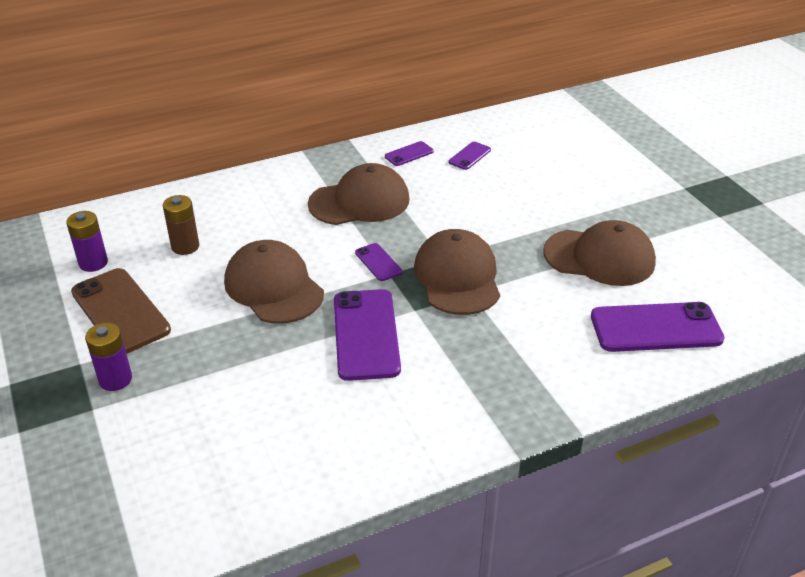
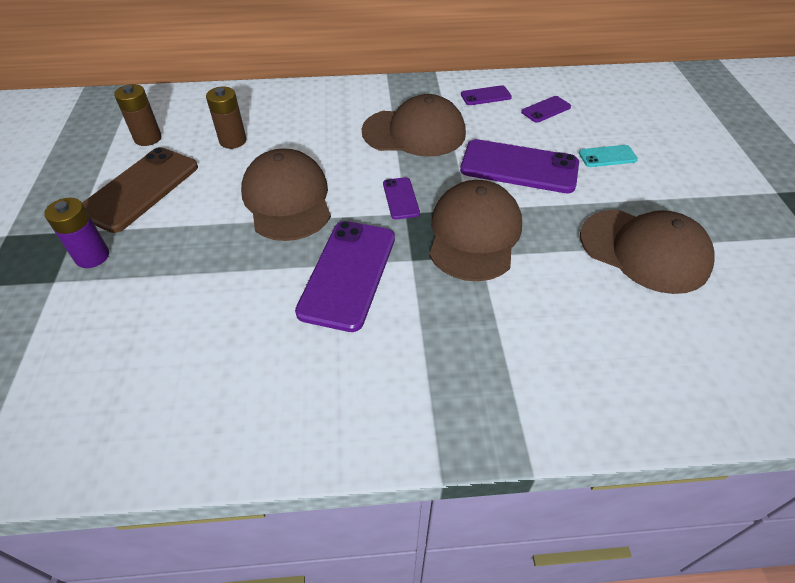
camera: 20 degrees right, 10 degrees up
(93, 263) = (148, 138): purple battery -> brown battery
(120, 311) = (140, 189): brown phone -> brown phone turned 45 degrees clockwise
(540, 187) = (607, 156): none -> turquoise phone
(655, 328) = (682, 357): purple phone -> purple phone (519, 167)

